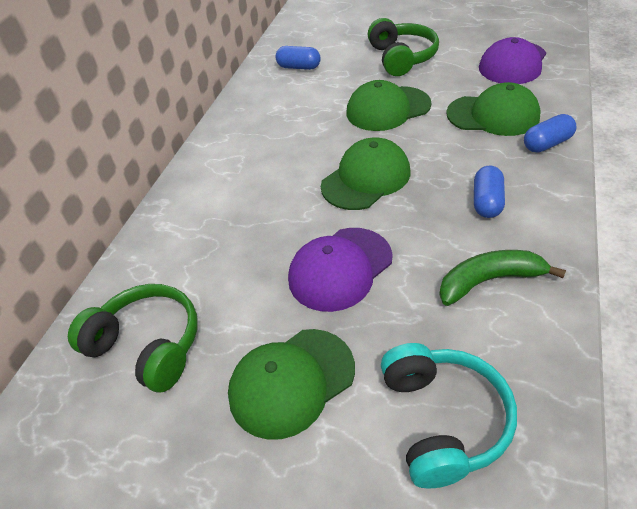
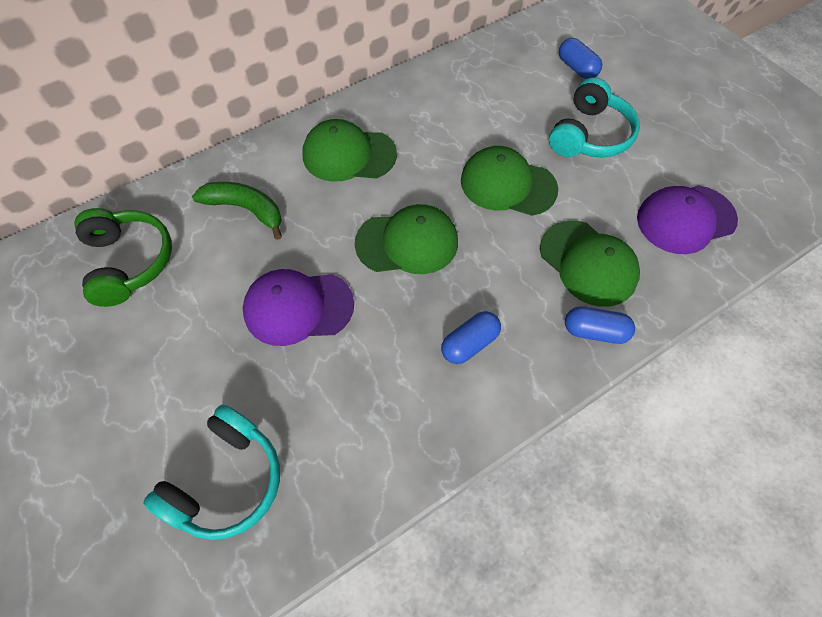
camera: 35 degrees right, 15 degrees up
(291, 382) = (175, 366): green cap -> green cap (348, 155)
(299, 67) = (489, 81): blue capsule -> blue capsule (577, 68)
(402, 58) = (590, 135): green headphones -> turquoise headphones
(489, 281) = (383, 411): green banana -> green banana (246, 209)

